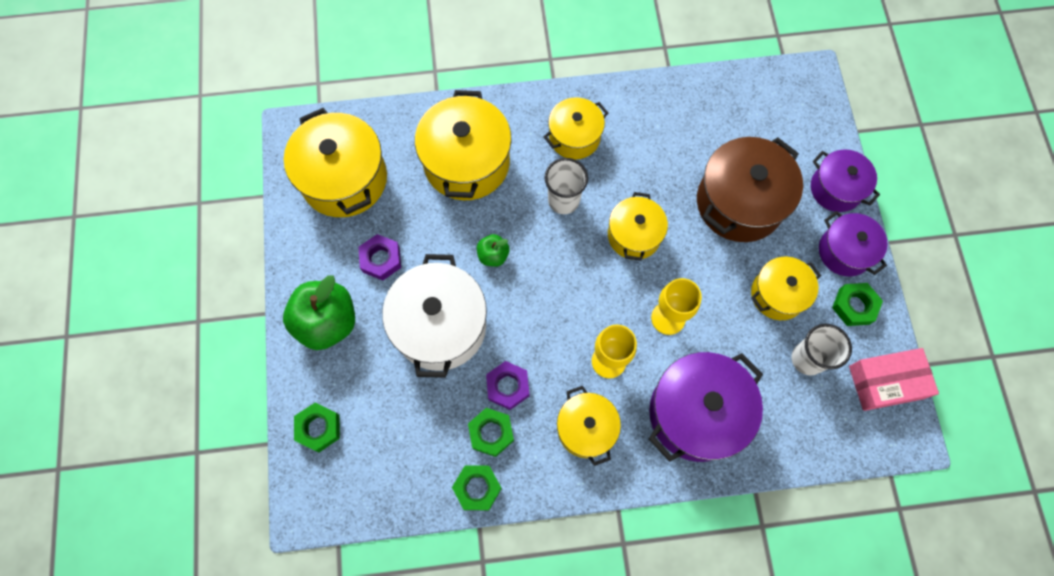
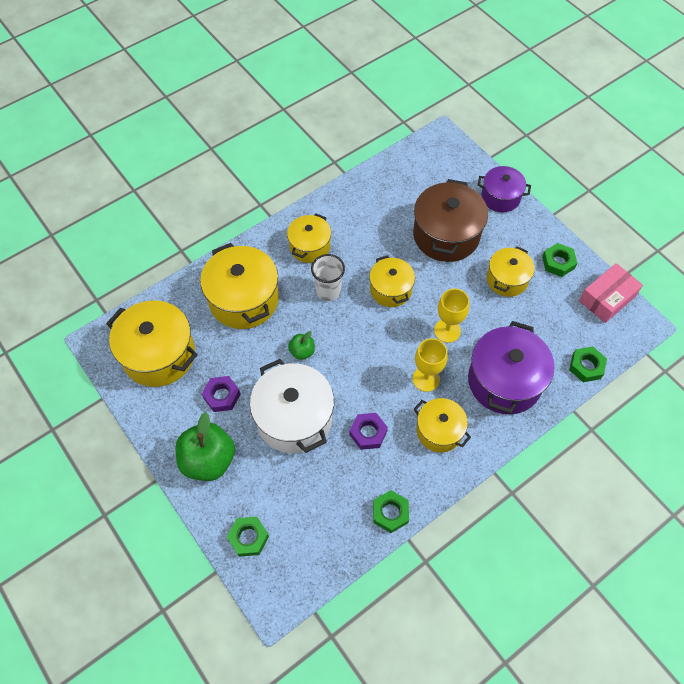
camera: 30 degrees left, 10 degrees down
(491, 433) = (376, 470): green nut -> green nut (586, 366)
(807, 359) = (551, 309): white cup -> none
(844, 251) = (530, 232): purple pot -> none

